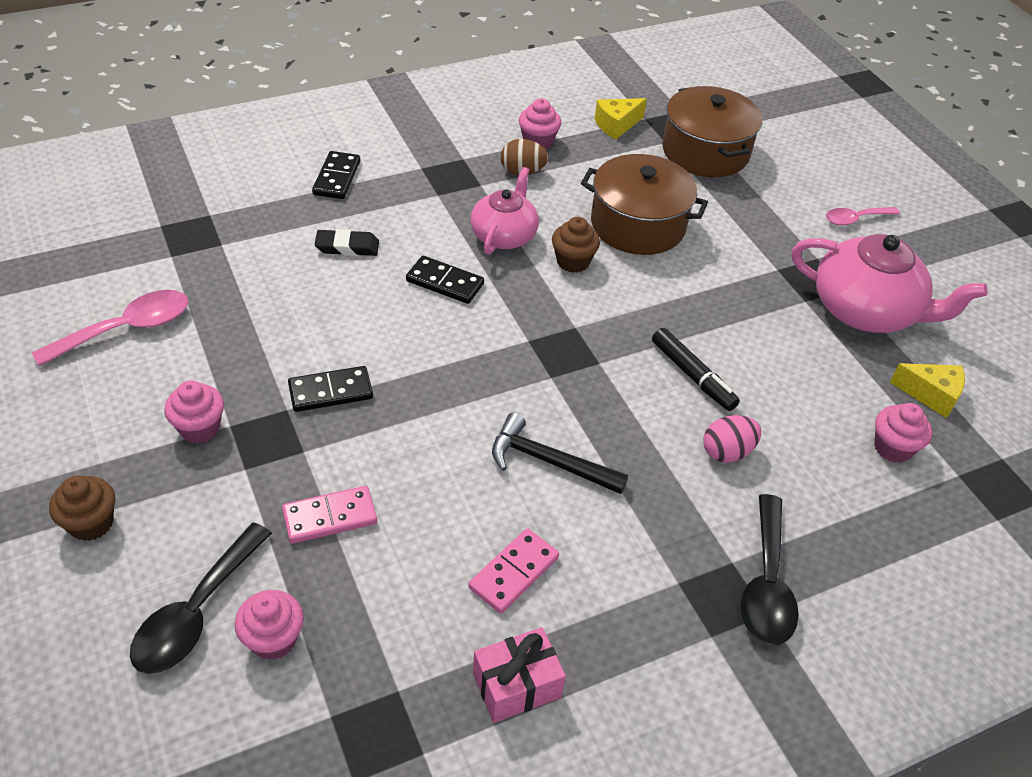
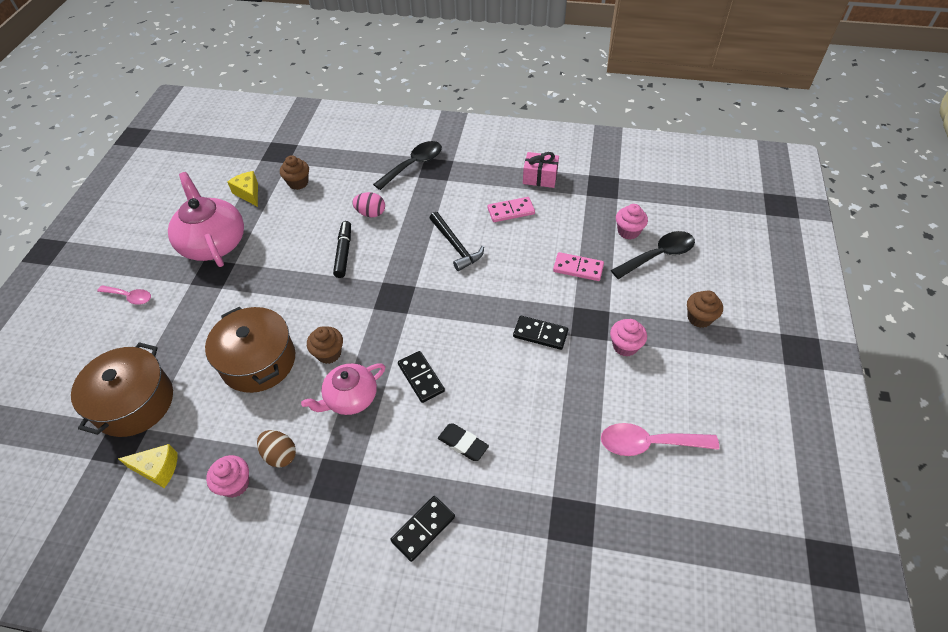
camera: 140 degrees left, 5 degrees up
(892, 448) = (298, 183): pink cupcake -> brown cupcake

